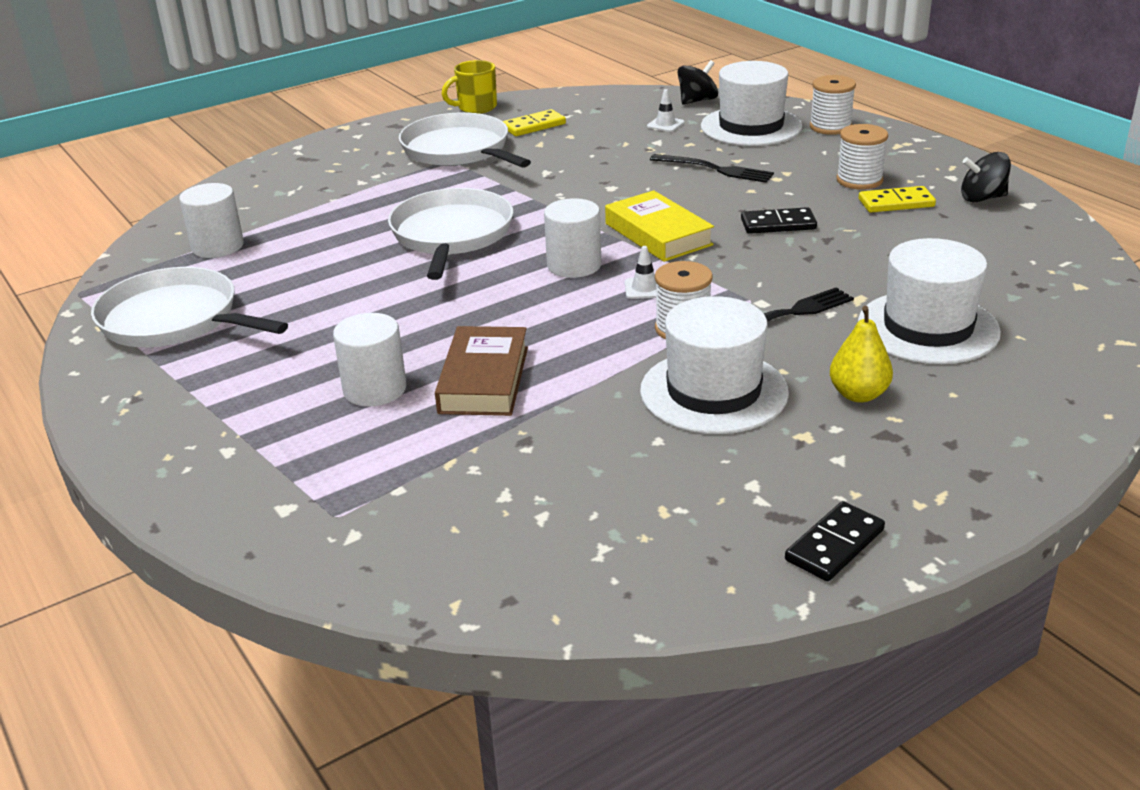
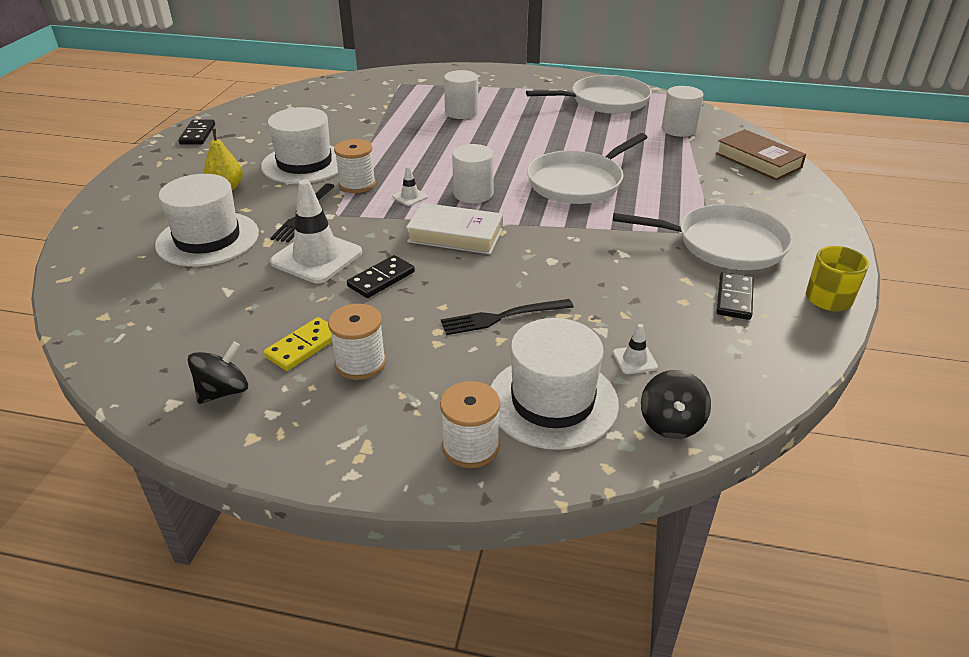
camera: 135 degrees right, 5 degrees up
(451, 235) = (578, 182): white pan -> white pan turned 90 degrees clockwise
(484, 380) = (421, 131): brown book -> brown book (758, 160)
(534, 126) = (734, 298): yellow domino -> black domino
(658, 234) = (455, 235): yellow book -> white book
(820, 263) = (316, 257): none -> white traffic cone

